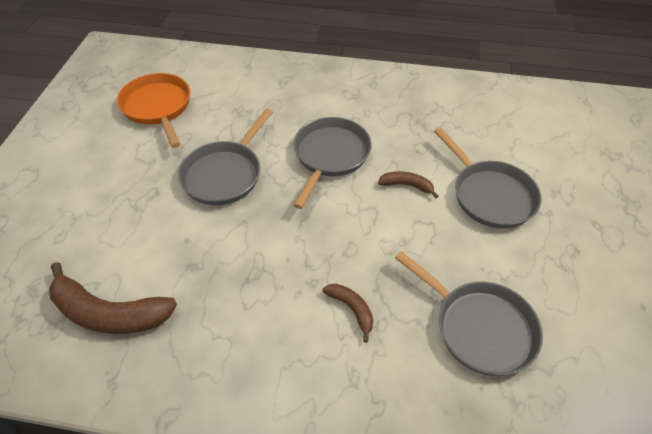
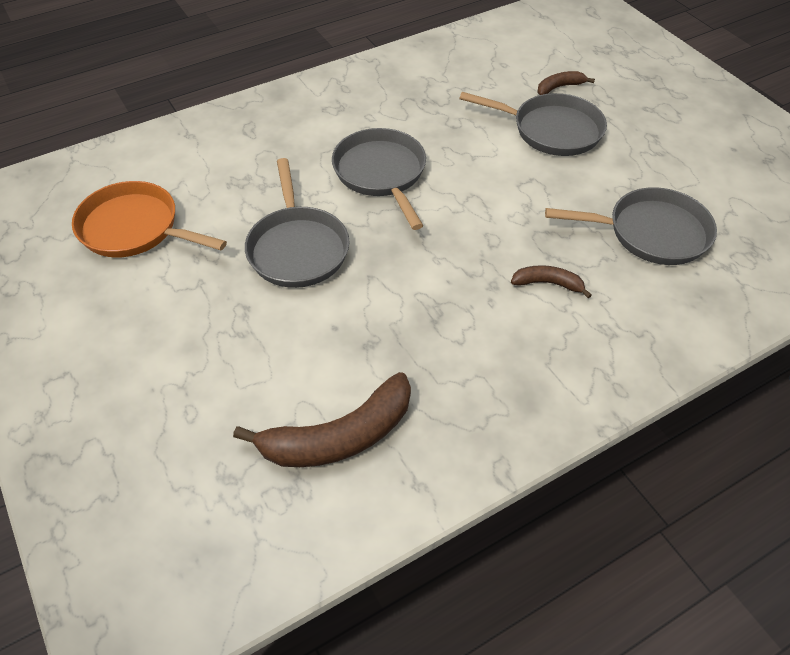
camera: 40 degrees left, 0 degrees up
(407, 185) = (478, 160): brown banana -> brown banana (559, 87)

